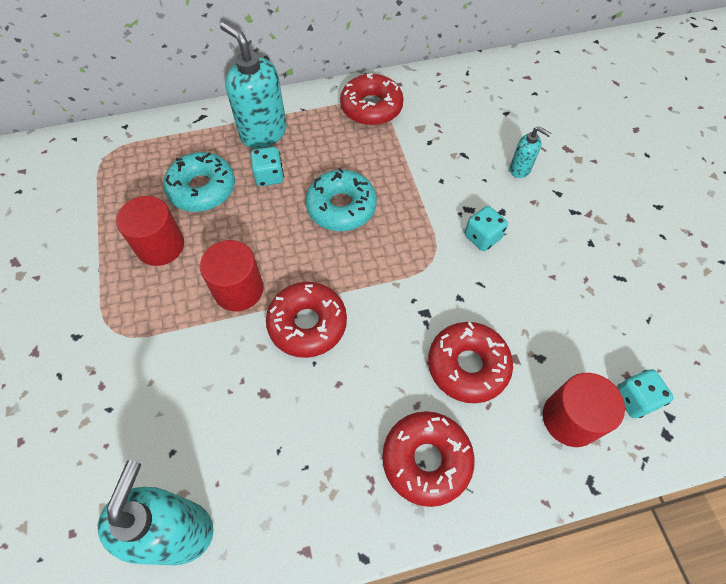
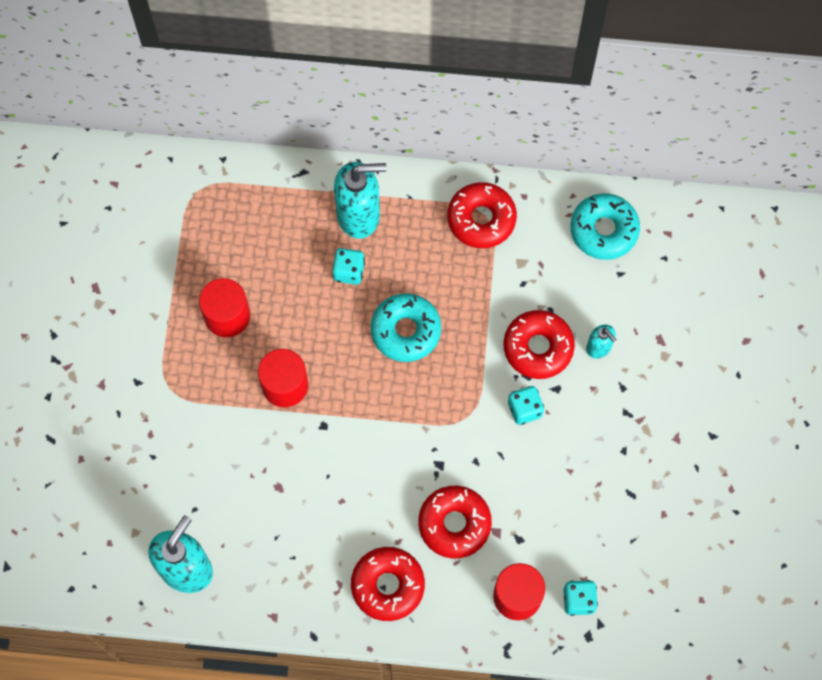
camera: 20 degrees right, 10 degrees up
(202, 189) = (280, 264): turquoise donut -> turquoise donut (603, 230)
(263, 133) = (359, 215): turquoise soap dispenser -> turquoise soap dispenser turned 105 degrees clockwise
(307, 324) = (334, 439): red donut -> red donut (538, 347)

